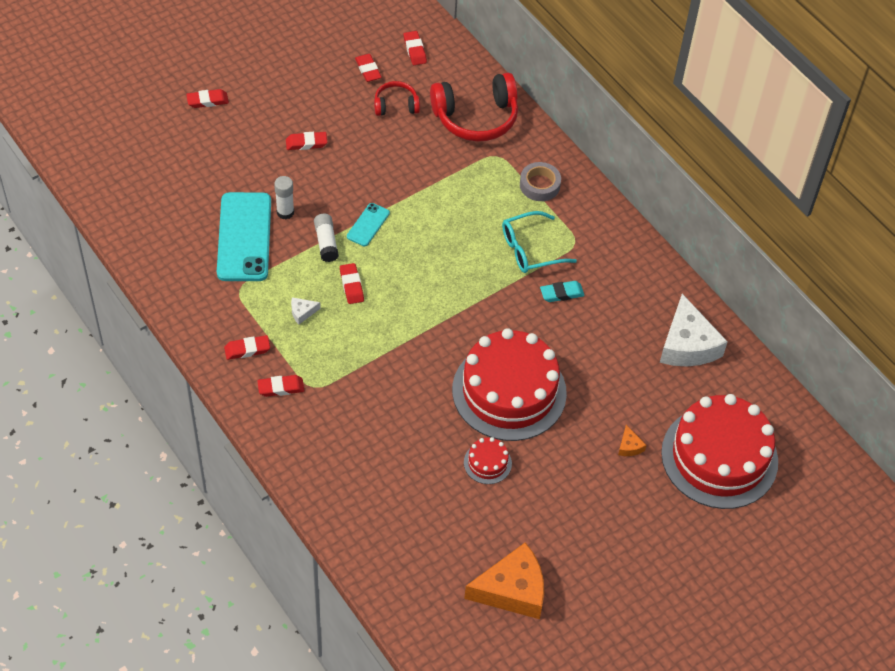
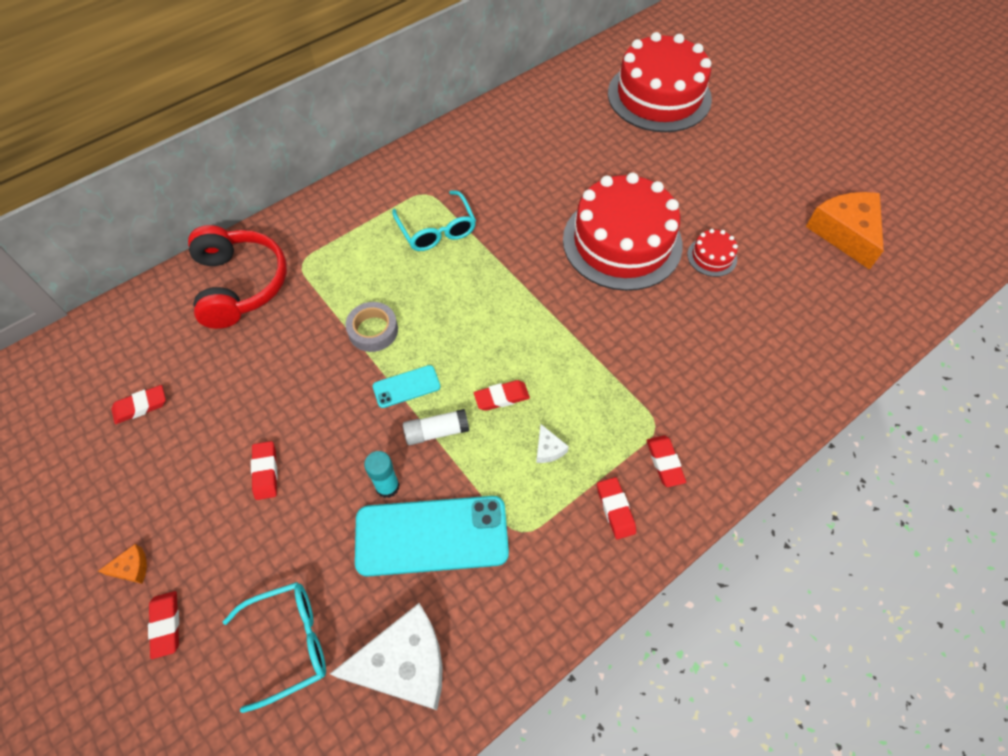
camera: 90 degrees left, 5 degrees up
(185, 162) = (289, 642): none -> turquoise glasses
(285, 212) = (387, 486): white glue stick -> turquoise glue stick
(368, 225) = (406, 386): turquoise phone -> turquoise phone turned 45 degrees counterclockwise
(396, 105) = (209, 369): red headphones -> none
(414, 50) = (115, 354): red eraser -> none
(539, 185) = (347, 224): grey tape -> grey tape (373, 330)
(561, 293) = (493, 203): turquoise eraser -> none
(629, 446) = (663, 153): orange cheese -> orange cheese (131, 568)
(687, 345) = (542, 114): white cheese -> white cheese (404, 663)

